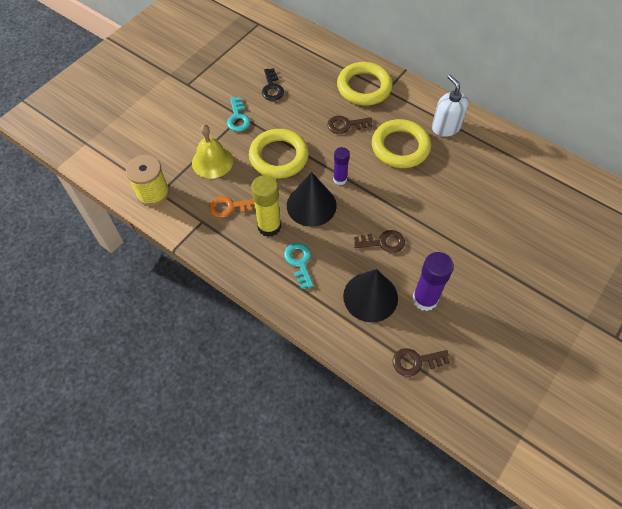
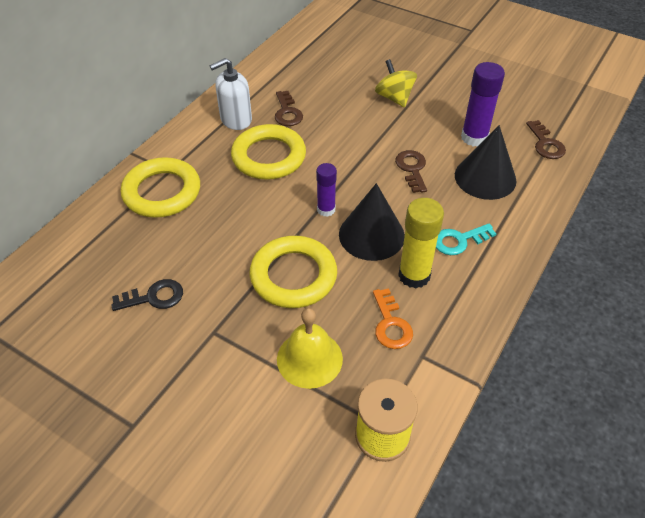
camera: 95 degrees left, 10 degrees down
(238, 118) = (217, 335): turquoise key -> none
(346, 125) = (232, 208): brown key -> brown key (287, 112)
(482, 242) = (394, 98): none -> yellow spinning top

